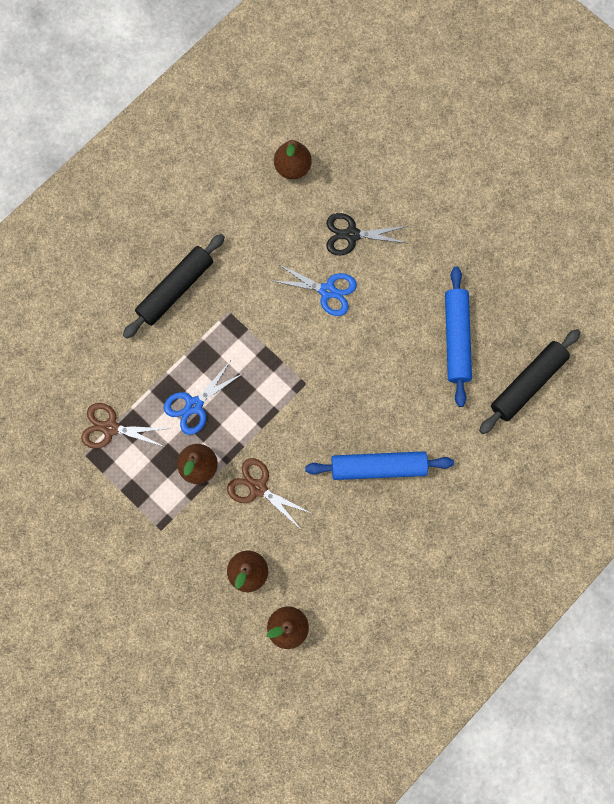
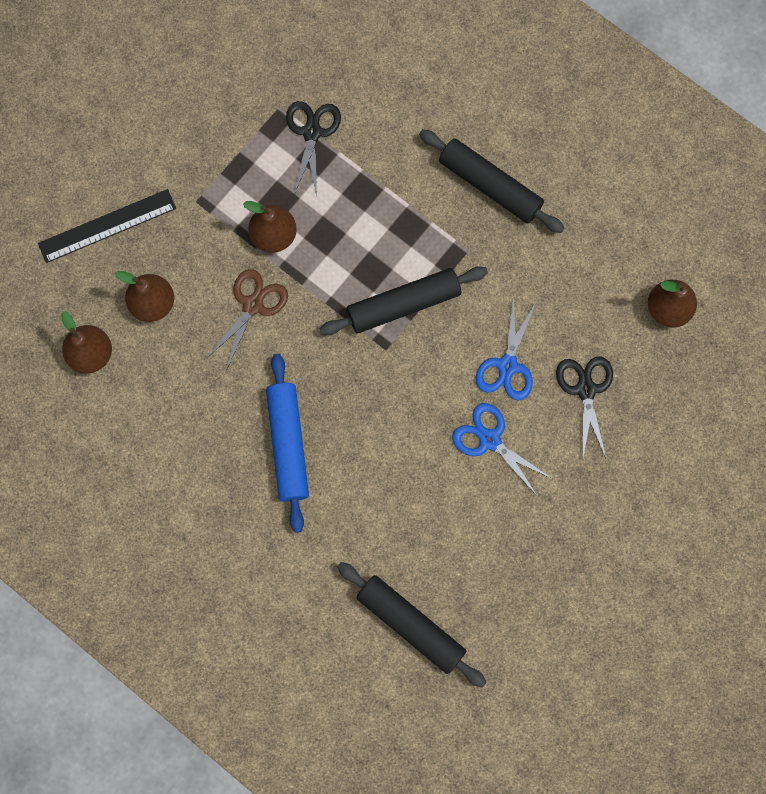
camera: 85 degrees right, 0 degrees up
(110, 428) = (312, 132): brown scissors -> black scissors
(174, 608) = (107, 226): none -> black ruler
(194, 405) = (347, 223): blue scissors -> blue scissors (489, 440)
(269, 366) = (404, 304): none -> black rolling pin
(456, 339) = (461, 530): blue rolling pin -> none

